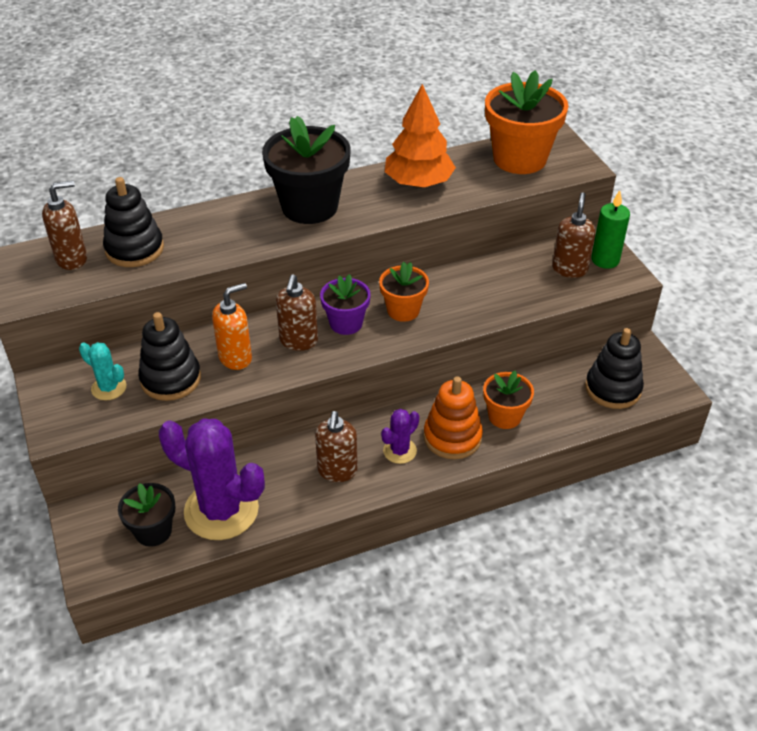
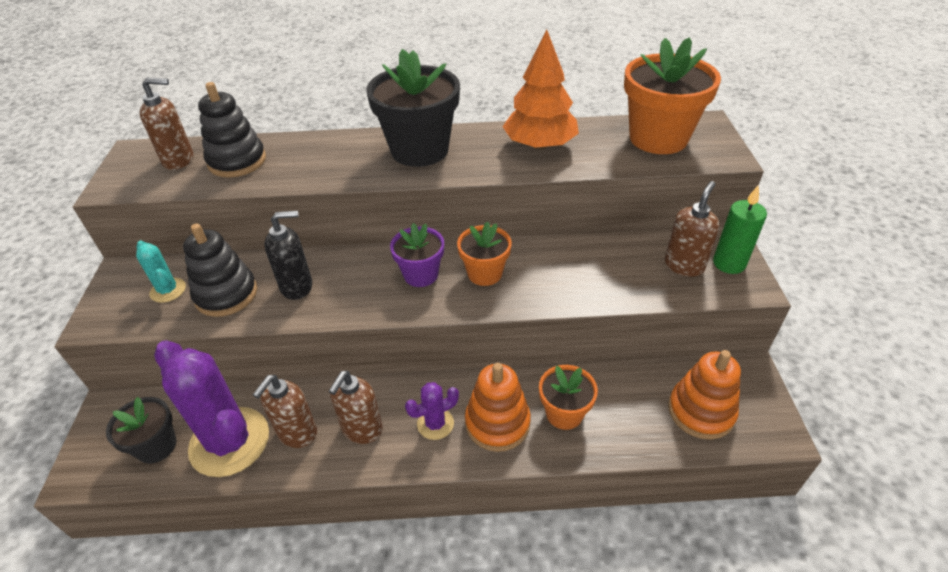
camera: 20 degrees right, 0 degrees up
(235, 358) = (297, 286): orange soap dispenser -> black soap dispenser
(298, 341) = (365, 283): brown soap dispenser -> brown soap dispenser (297, 433)
(613, 389) = (701, 411): black stacking toy -> orange stacking toy

